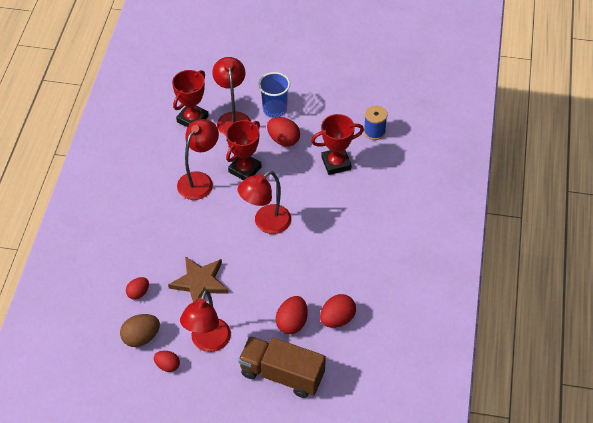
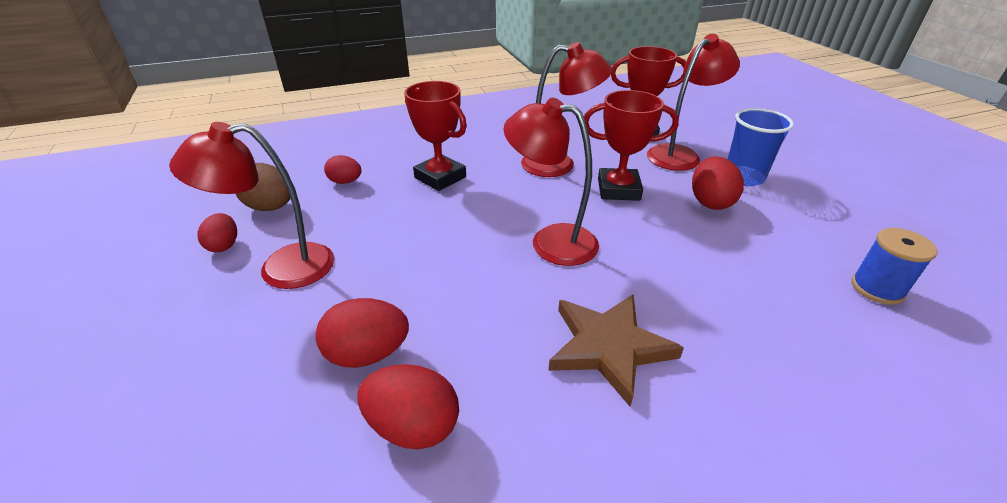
camera: 60 degrees right, 15 degrees down
(200, 282) = (393, 221): brown star -> brown star (609, 347)
(282, 374) = (231, 391): brown truck -> none
(336, 163) = (749, 269): red trophy -> red trophy (440, 177)

